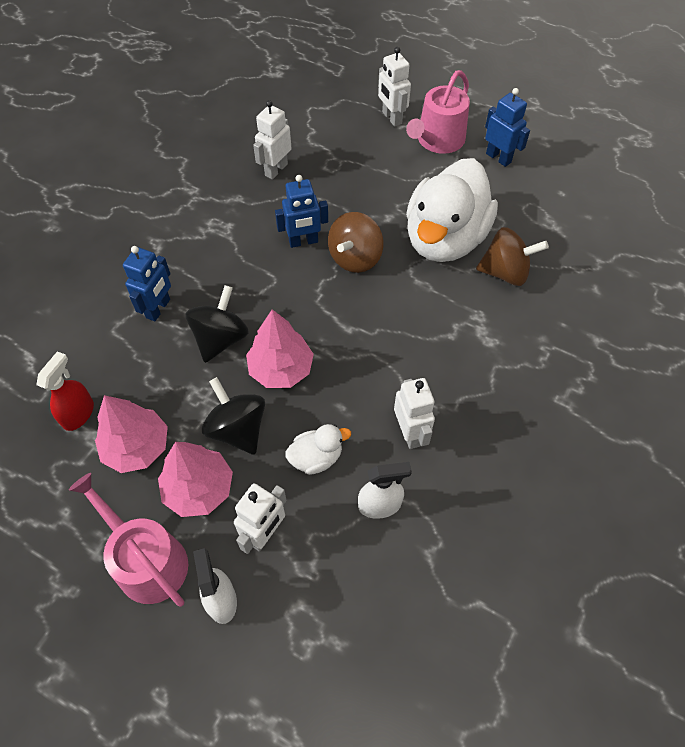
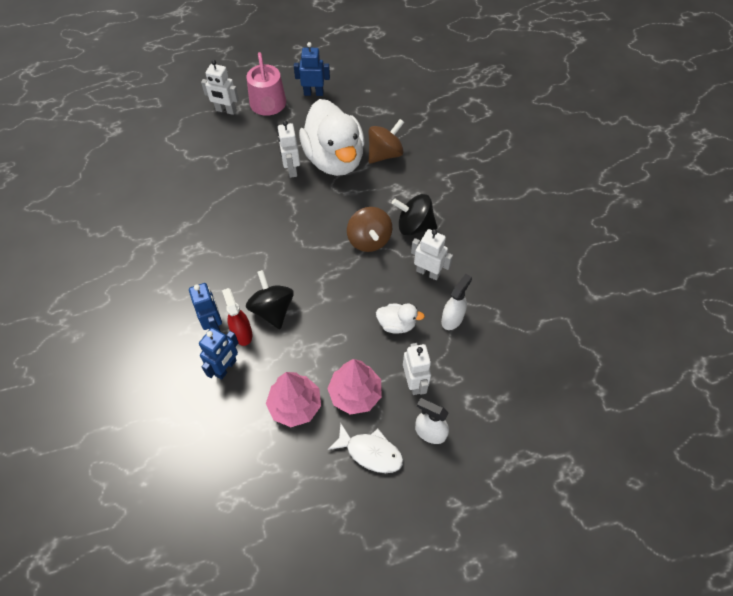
camera: 45 degrees left, 0 degrees up
(78, 414) = (238, 420): red spray bottle -> red spray bottle (242, 333)
(146, 560) = (370, 452): pink watering can -> white fish
(238, 429) = (340, 347): black spinning top -> black spinning top (414, 226)
(276, 170) = (189, 190): white robot -> white robot (291, 169)
(281, 369) = (326, 297): pink tree -> none
(303, 242) = (256, 219): blue robot -> blue robot (226, 368)
(316, 458) = (397, 324): white duck -> white duck turned 75 degrees clockwise
(355, 258) = (297, 206): brown spinning top -> brown spinning top (369, 240)

